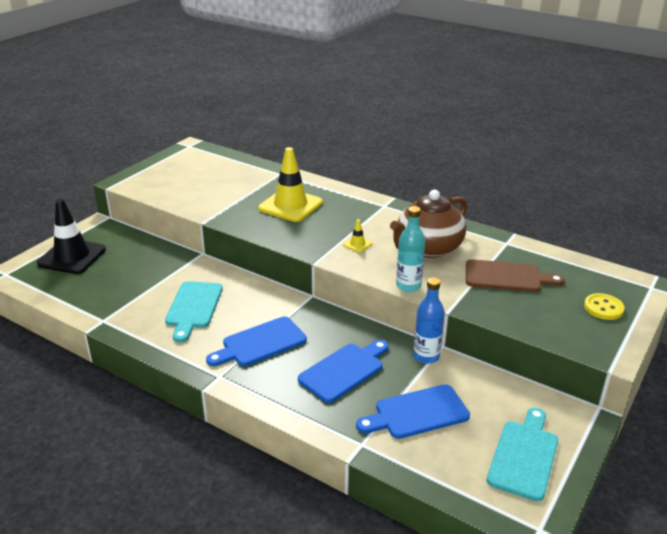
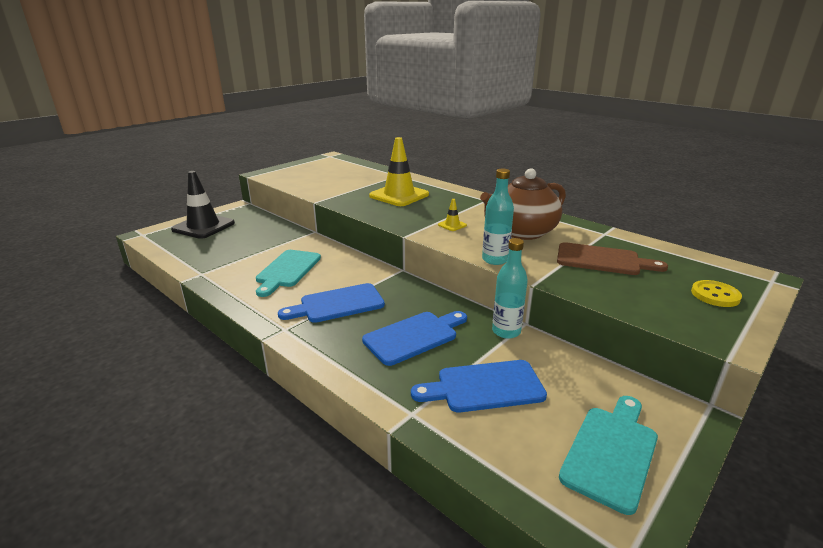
camera: 10 degrees right, 5 degrees down
(426, 356) = (506, 331): blue bottle -> turquoise bottle

